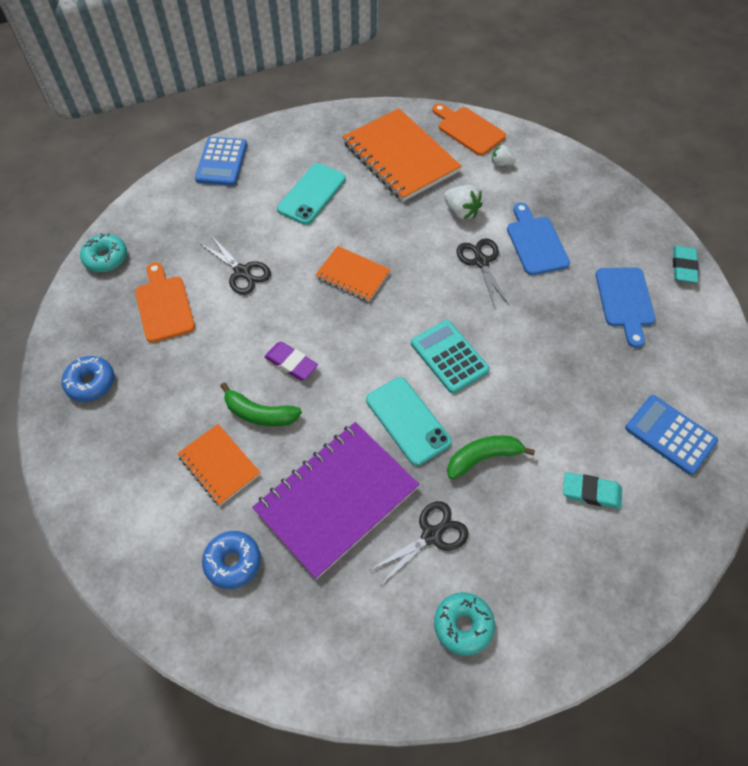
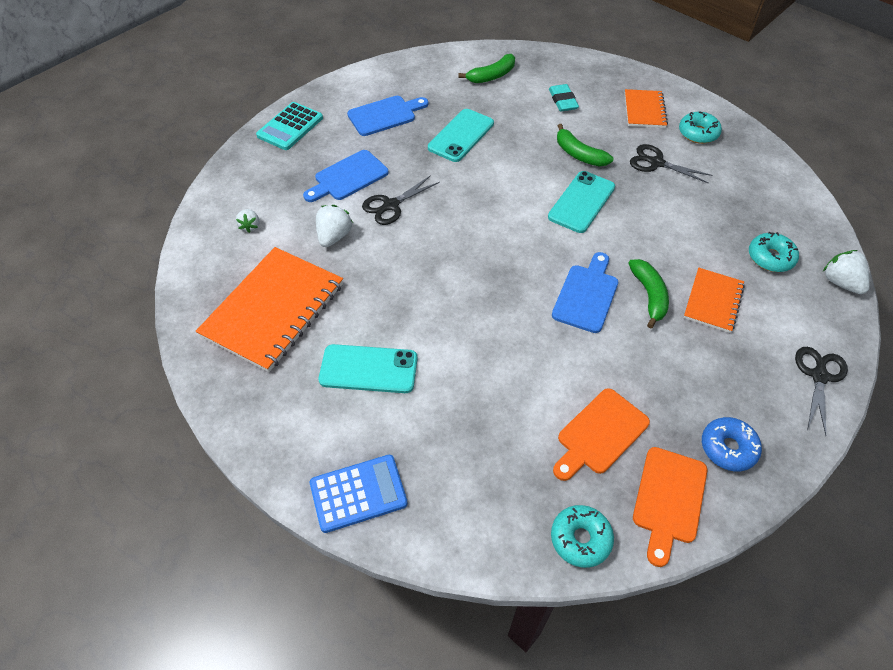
camera: 115 degrees left, 5 degrees down
(159, 612) = (840, 282): none -> white strawberry
(233, 562) = (770, 257): blue donut -> turquoise donut
(242, 272) = (513, 383): black scissors -> black scissors (819, 376)
(291, 363) = (586, 295): purple eraser -> blue cutting board
(336, 499) = (675, 219): purple notebook -> none
(353, 275) = (460, 289): orange notebook -> orange notebook (644, 110)
(449, 357) = (506, 196): turquoise calculator -> turquoise calculator (290, 127)
(468, 130) = (204, 266): orange cutting board -> orange cutting board (669, 499)
(563, 356) = (461, 135): none -> turquoise phone
(670, 435) = (492, 76): blue calculator -> green banana
(683, 267) = (330, 92): turquoise eraser -> none

